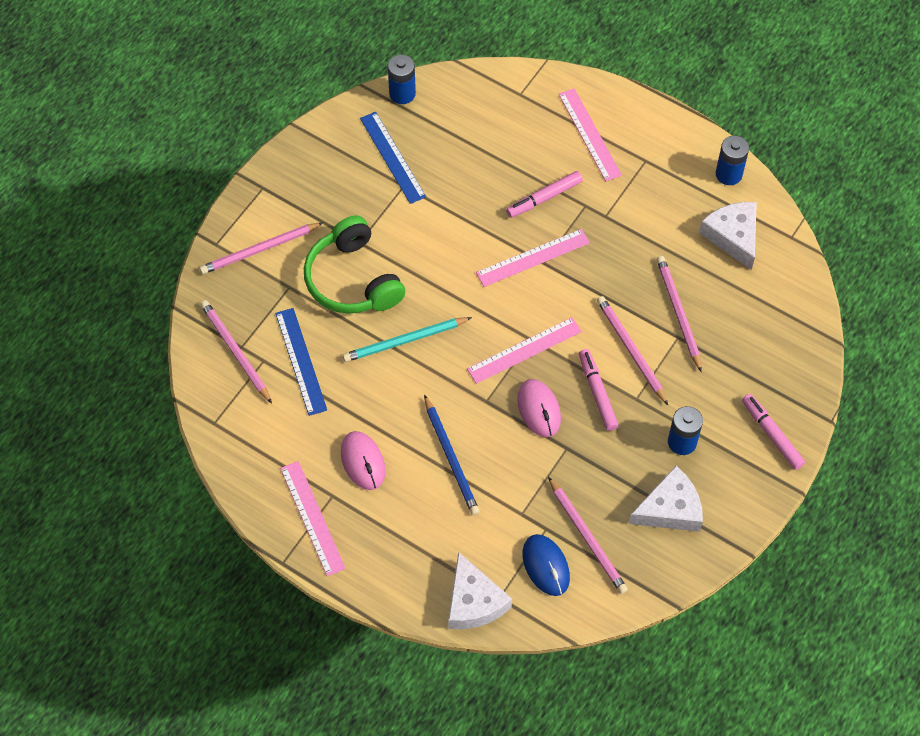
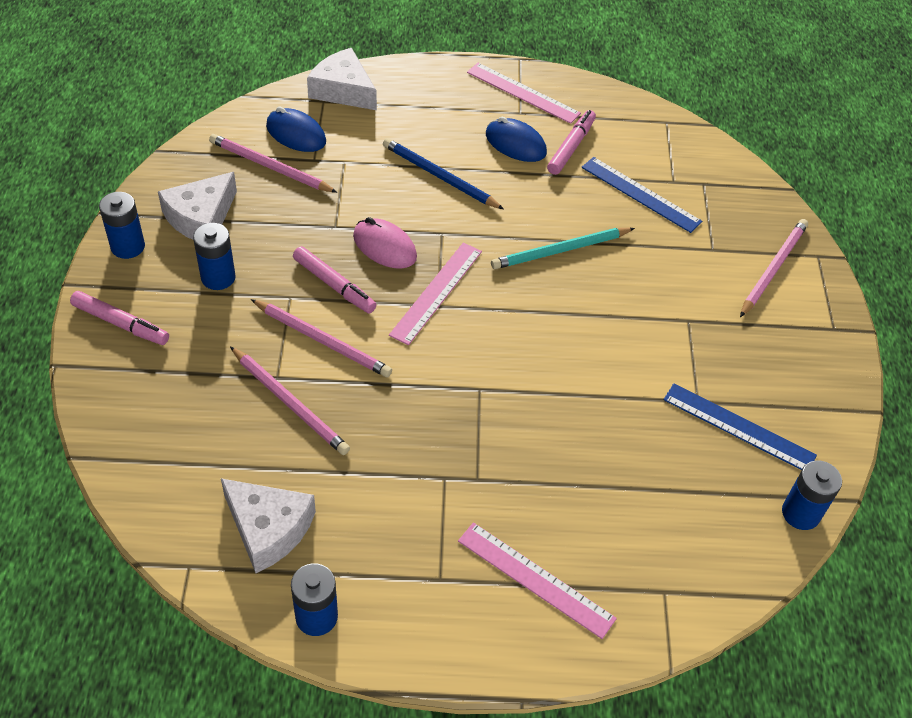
camera: 145 degrees right, 10 degrees down
(235, 352) = (703, 177): pink pencil -> none
(352, 280) = (660, 282): green headphones -> none
(363, 462) = (515, 144): pink mouse -> blue mouse
(405, 341) = (561, 250): turquoise pencil -> turquoise pencil turned 150 degrees counterclockwise
(533, 258) = (495, 388): pink ruler -> none
(544, 198) = (531, 464): pink marker -> pink marker (571, 147)
(740, 506) = (128, 246): none -> blue battery

